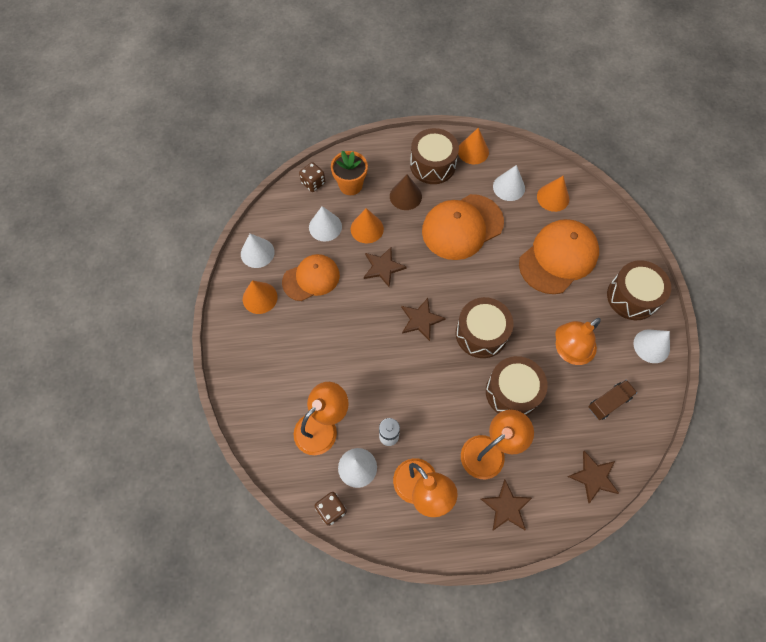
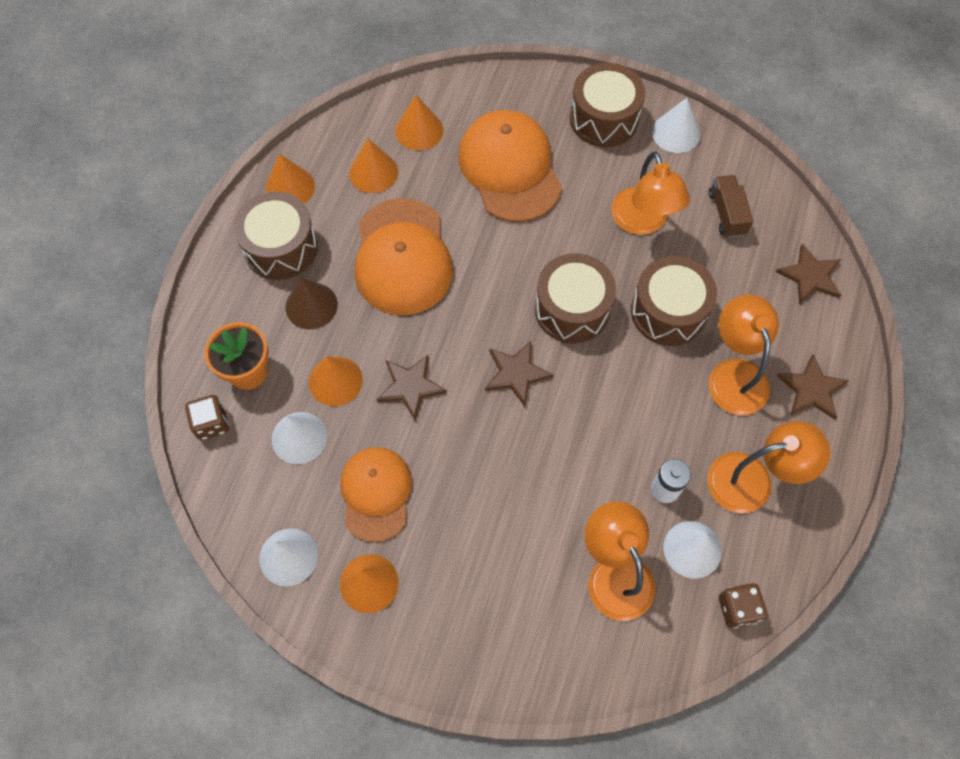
camera: 65 degrees left, 0 degrees up
(509, 187) = (373, 172): white cone -> orange cone

